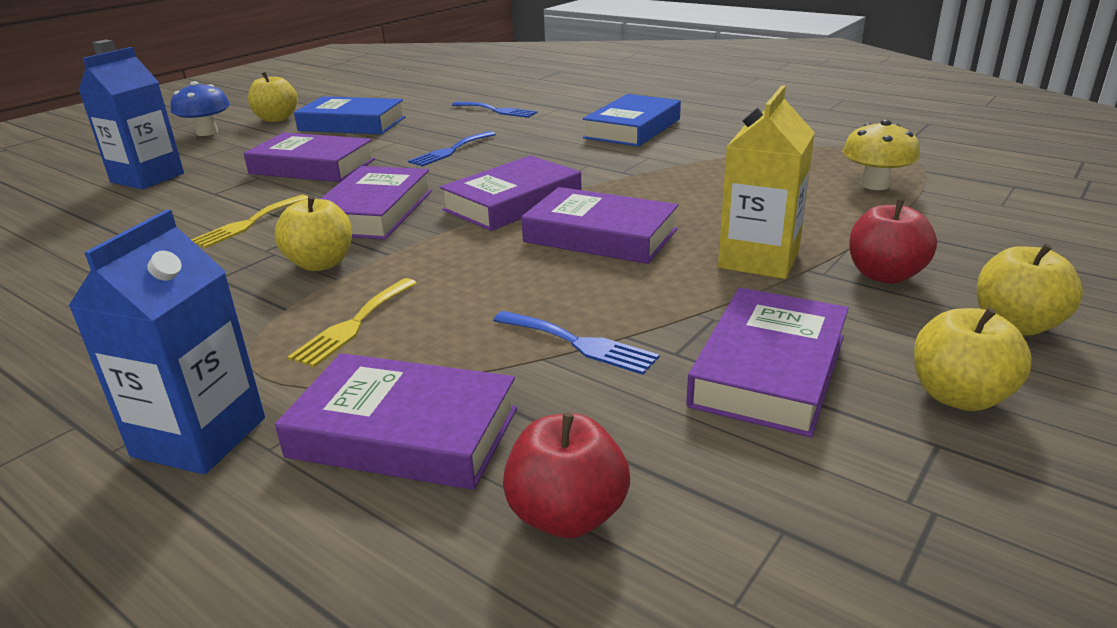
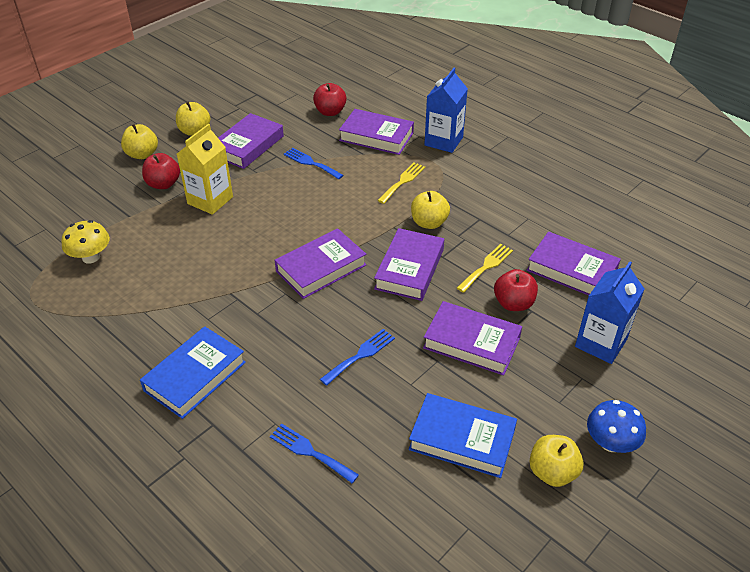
camera: 175 degrees left, 15 degrees up
(234, 196) = (513, 303): none -> red apple
(600, 236) = (279, 228): purple book -> purple book (571, 270)

